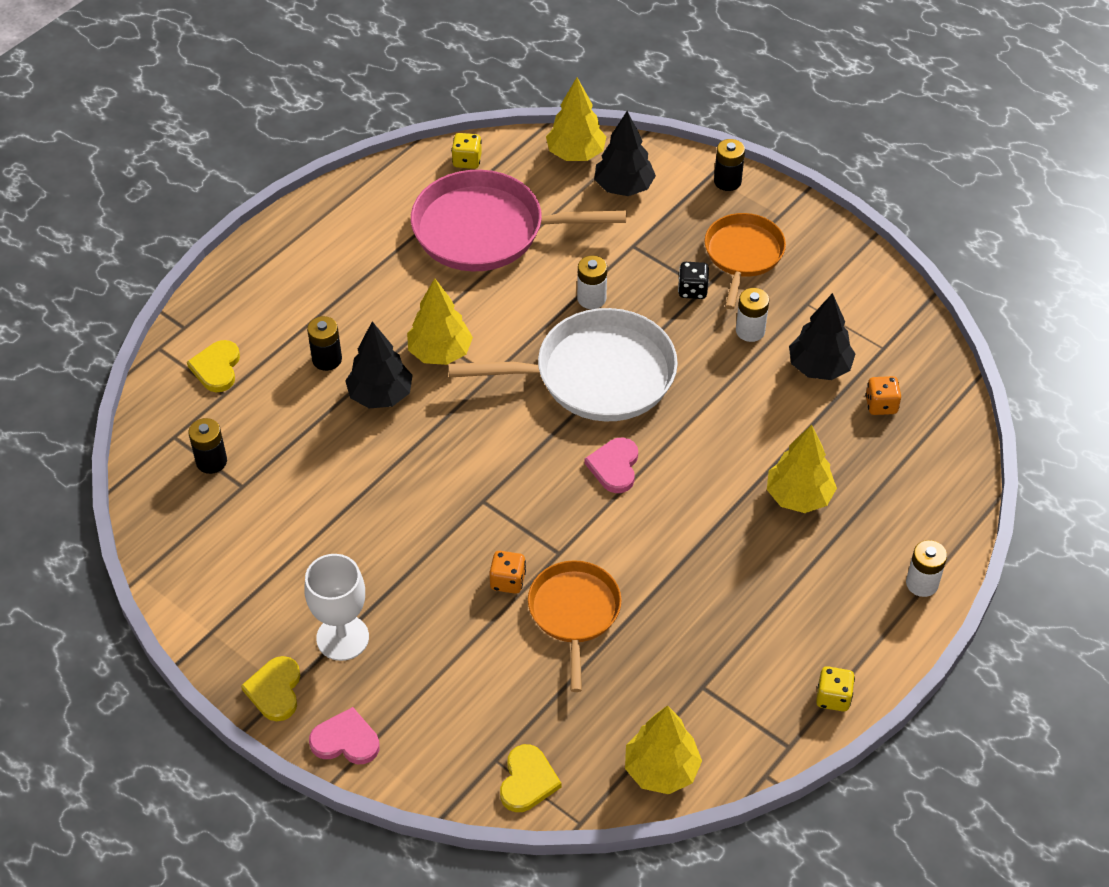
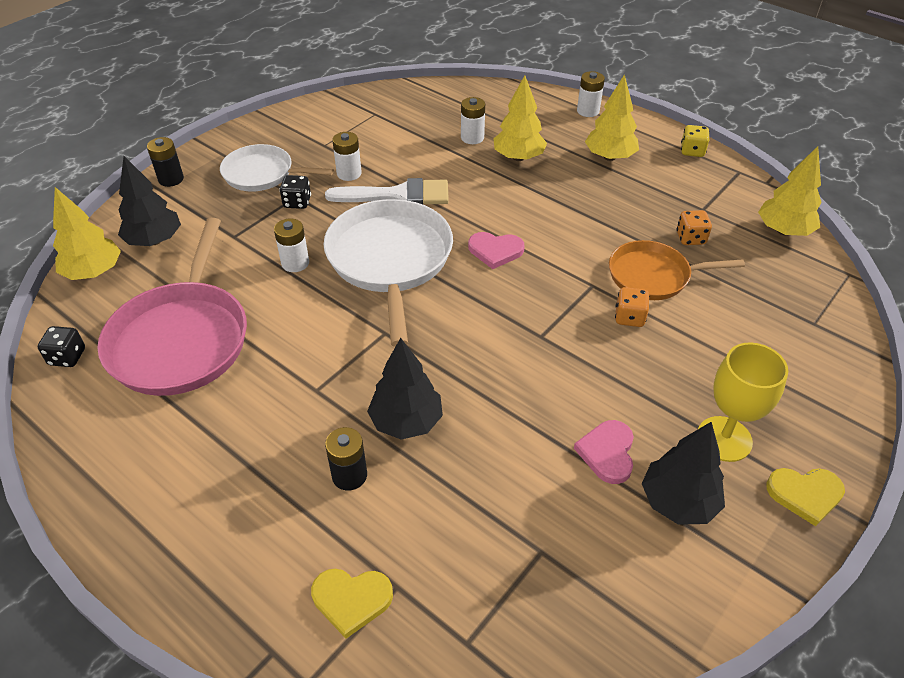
camera: 90 degrees left, 5 degrees down
(211, 461) = (506, 590): black battery -> none
(342, 638) = (724, 439): white goblet -> yellow goblet
(346, 740) = (838, 430): pink heart -> pink heart (607, 453)
(440, 352) = (350, 373): yellow tree -> yellow tree (609, 157)
(467, 161) = (67, 357): yellow dice -> black dice
(527, 781) = (825, 303): yellow heart -> none
(711, 377) = (397, 195): none -> white brush
(743, 254) = (262, 174): orange pan -> white pan
(819, 367) = (391, 142): black tree -> black tree (678, 502)
(838, 449) = (472, 138): none -> white battery
(881, 405) = (430, 117): orange dice -> orange dice (690, 238)

